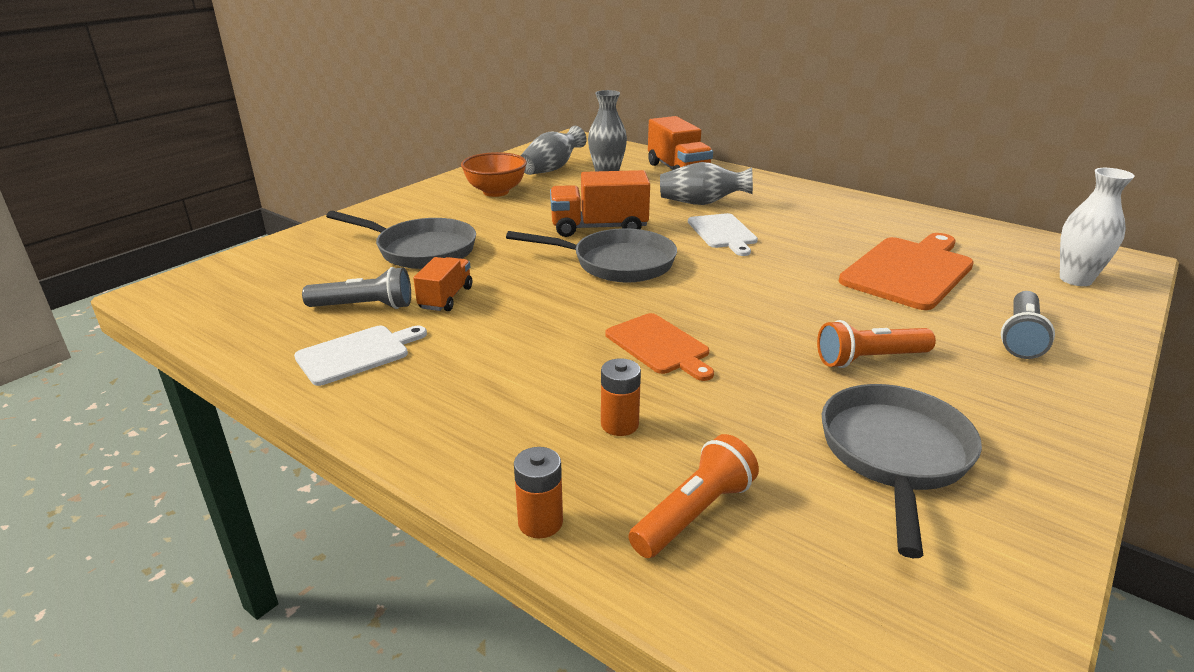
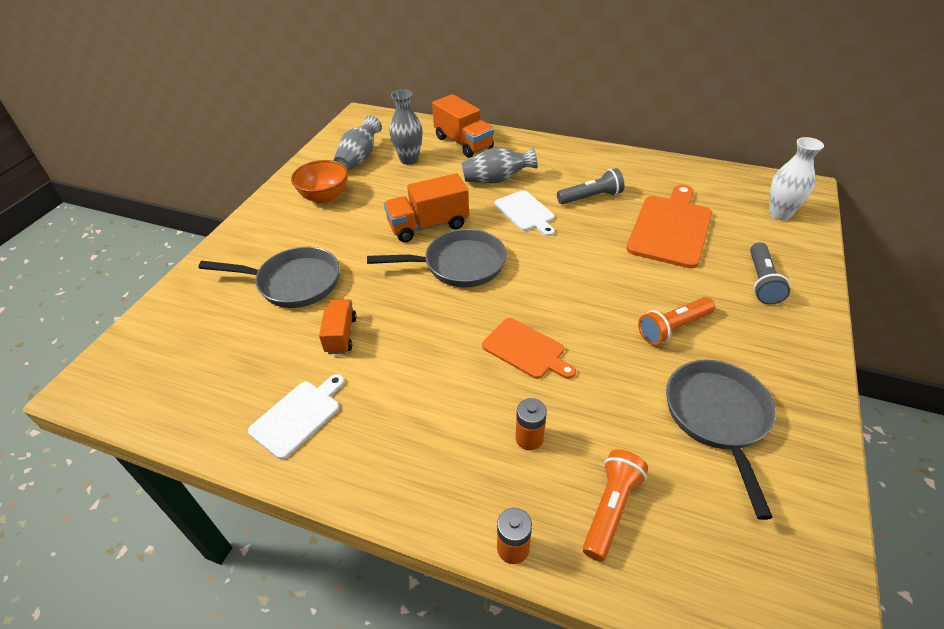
camera: 15 degrees left, 15 degrees up
(364, 306) = (277, 361): grey flashlight -> grey flashlight (591, 197)

